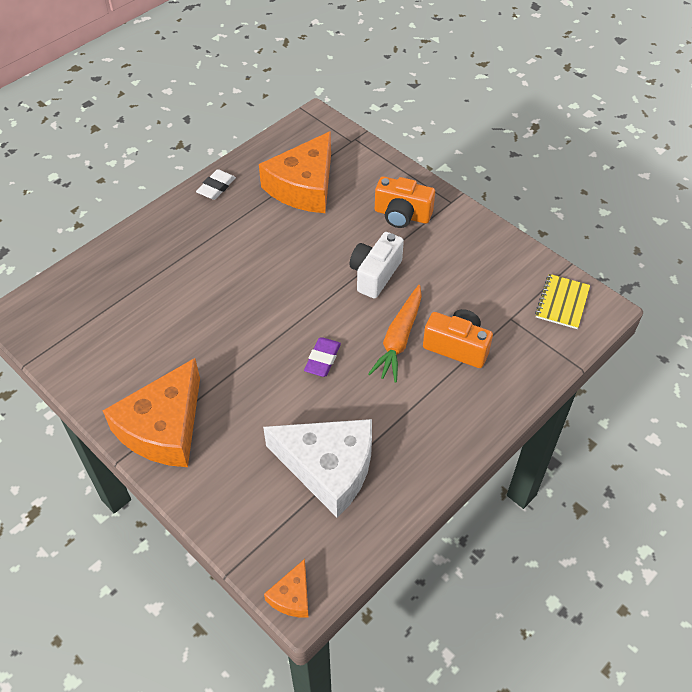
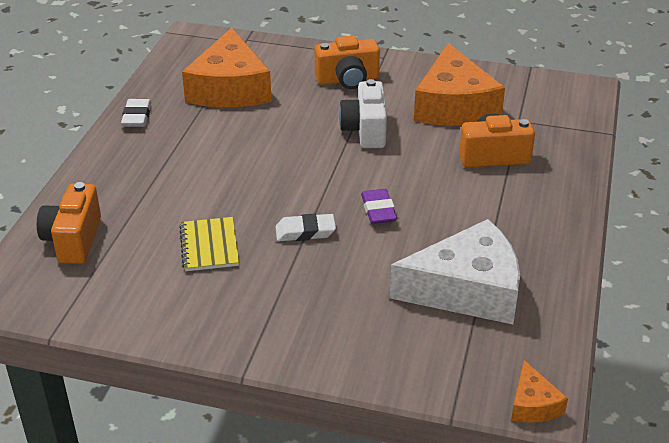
camera: 30 degrees left, 15 degrees down
(95, 286) = (73, 240): none -> orange camera
(164, 427) = (267, 326): orange cheese -> orange cheese (454, 105)
(253, 354) = (305, 232): none -> white eraser
(399, 339) = (435, 169): orange carrot -> none
(562, 302) = (550, 95): yellow notebook -> yellow notebook (209, 246)

